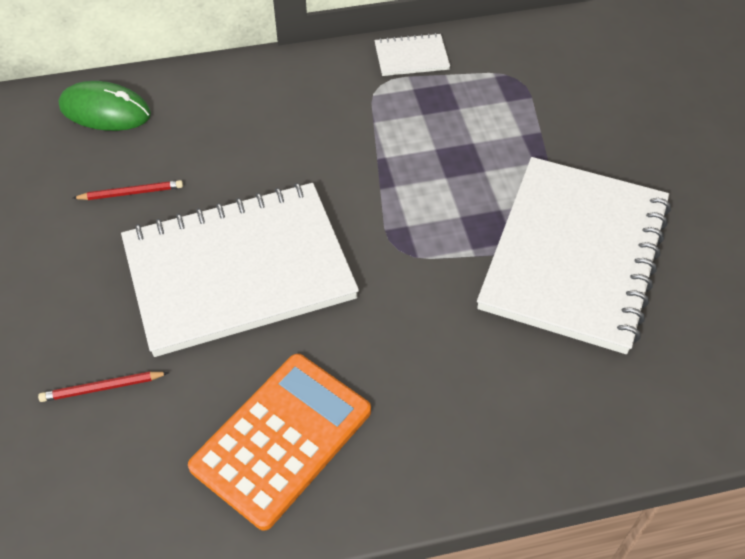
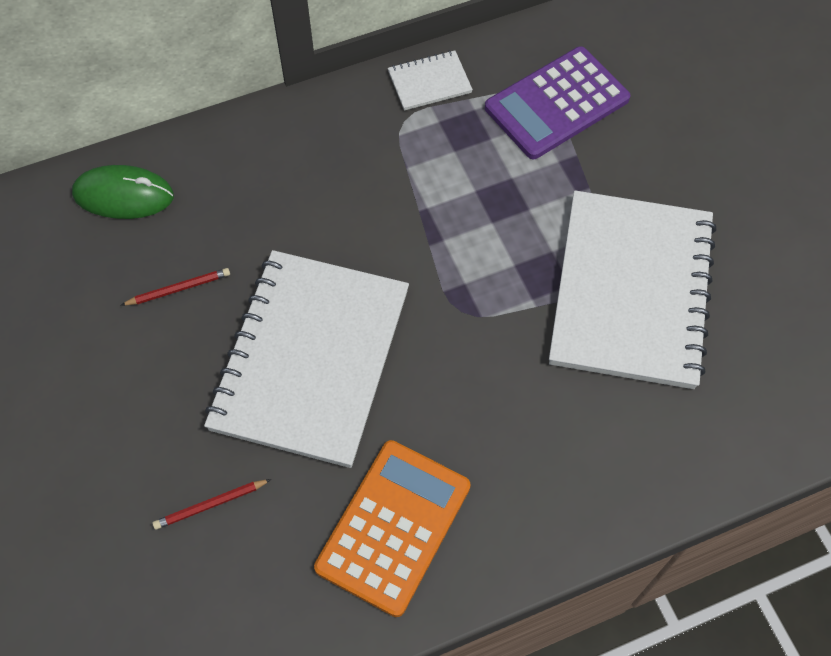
camera: 10 degrees left, 10 degrees up
(239, 270) = (310, 359): white notebook -> white notebook turned 45 degrees counterclockwise
(529, 88) = (557, 104): none -> purple calculator

